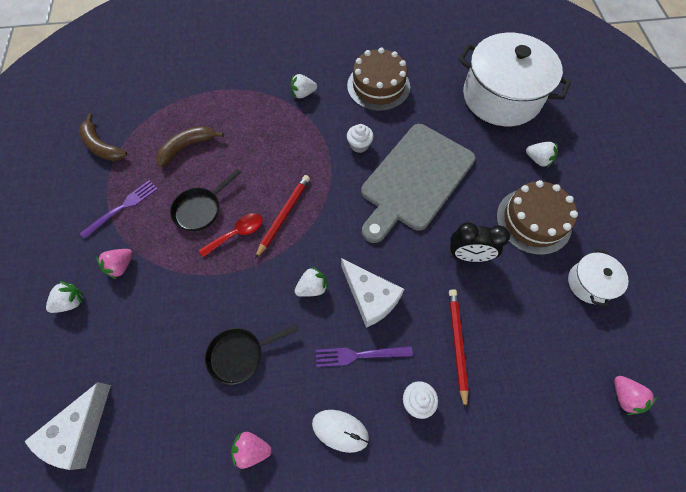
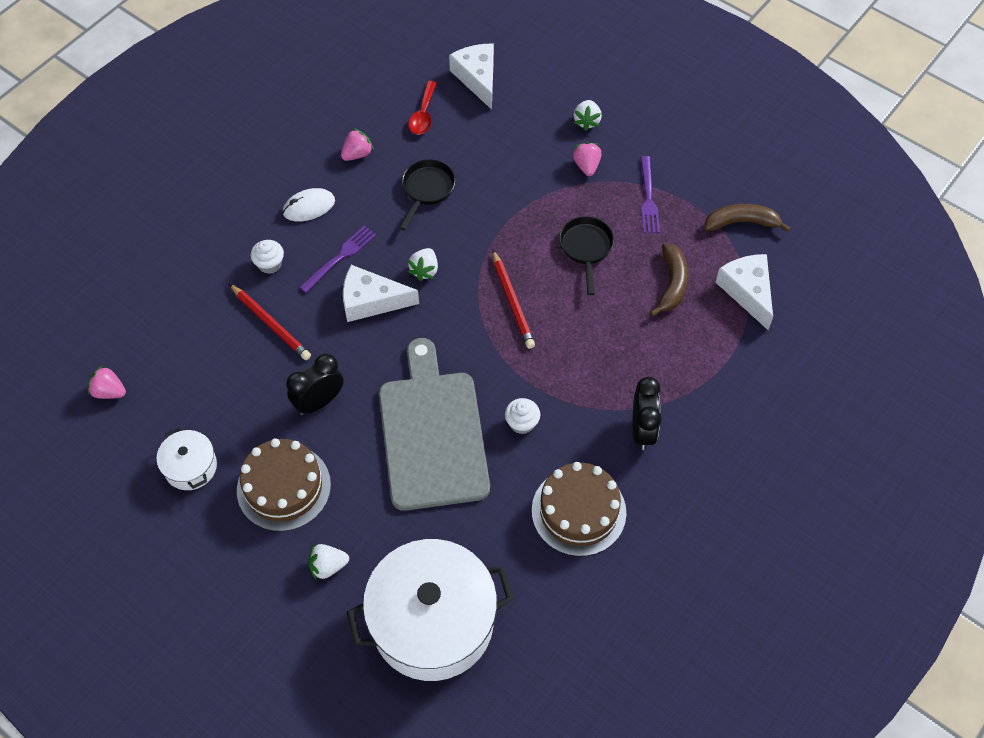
camera: 135 degrees right, 5 degrees down
(159, 110) = (747, 291): none -> white cheese
(237, 233) = (532, 257): red spoon -> red spoon (423, 115)
(303, 94) = (642, 430): white strawberry -> black clock

